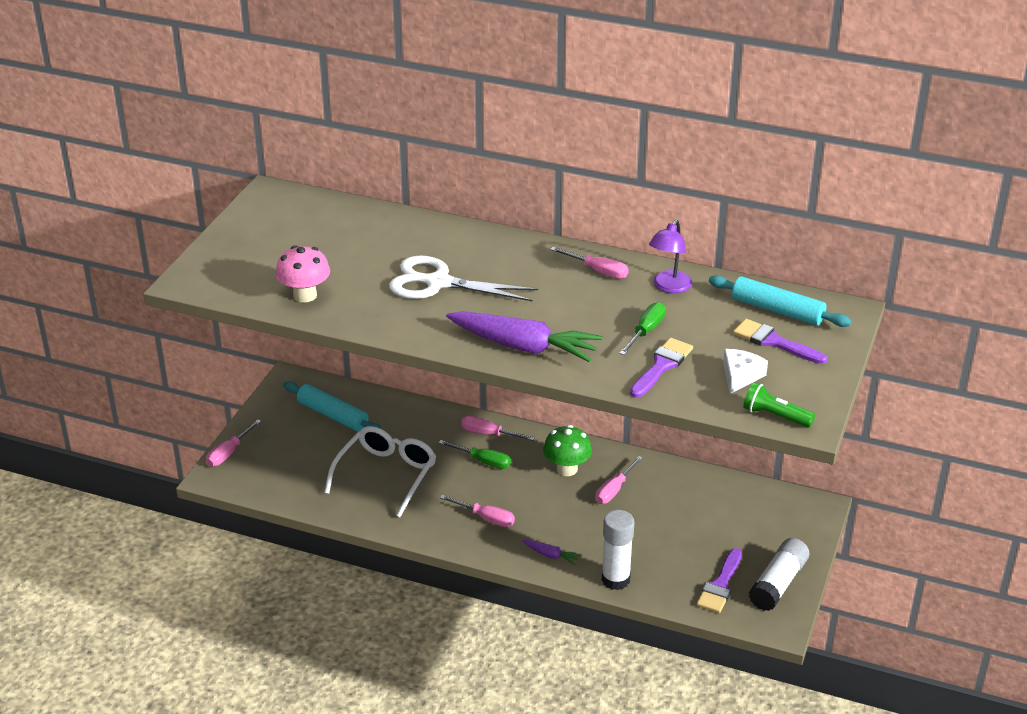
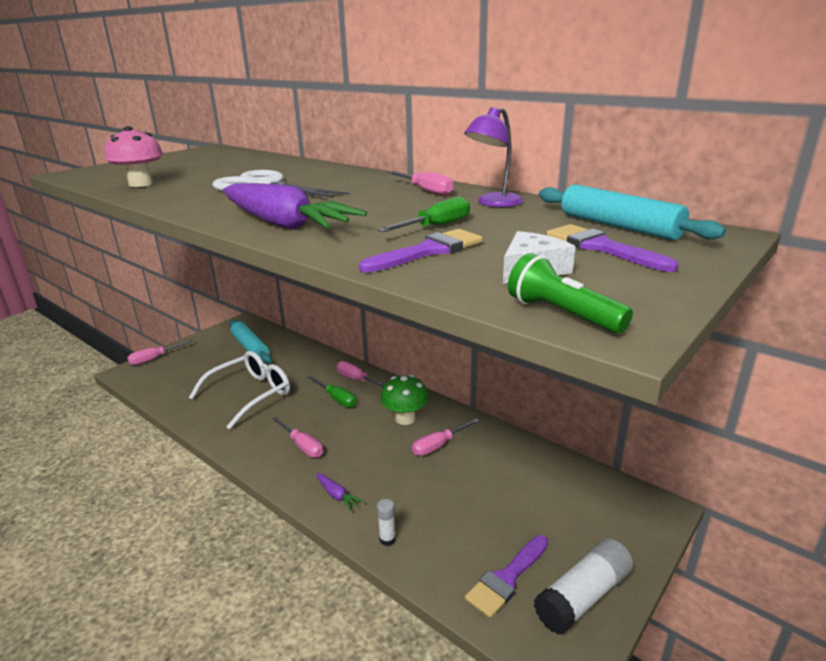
camera: 20 degrees right, 10 degrees down
(615, 579) = (387, 539): white glue stick -> white glue stick, size x0.48

